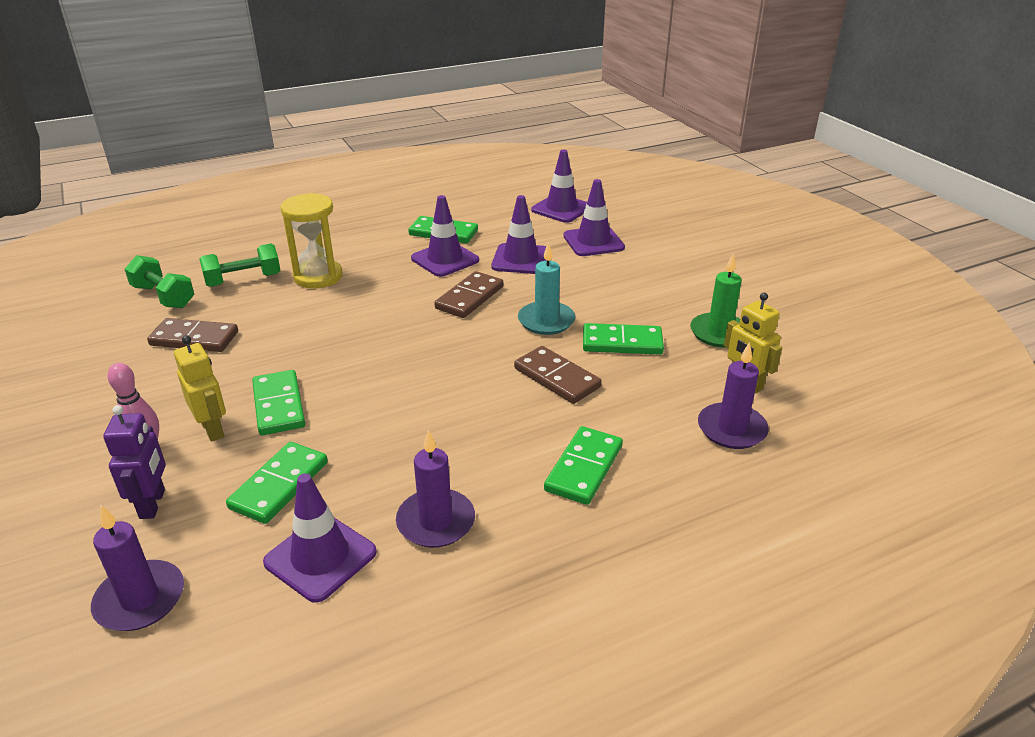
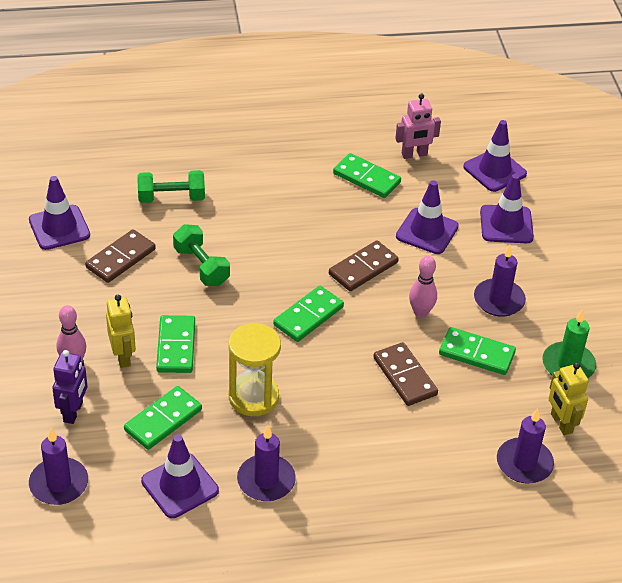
camera: 15 degrees right, 10 degrees up
(164, 296) = (101, 202): green dumbbell -> green dumbbell (201, 266)
(194, 339) = (121, 258): brown domino -> brown domino turned 75 degrees counterclockwise
(318, 277) = (237, 209): yellow hourglass -> yellow hourglass (253, 397)
(445, 259) = (356, 214): purple traffic cone -> purple traffic cone (59, 228)
(482, 210) = (414, 154): none -> pink robot
(546, 321) = (421, 312): turquoise candle -> pink bowling pin
(583, 468) = (390, 466): green domino -> green domino (308, 316)
(619, 296) = (499, 300): none -> purple candle

